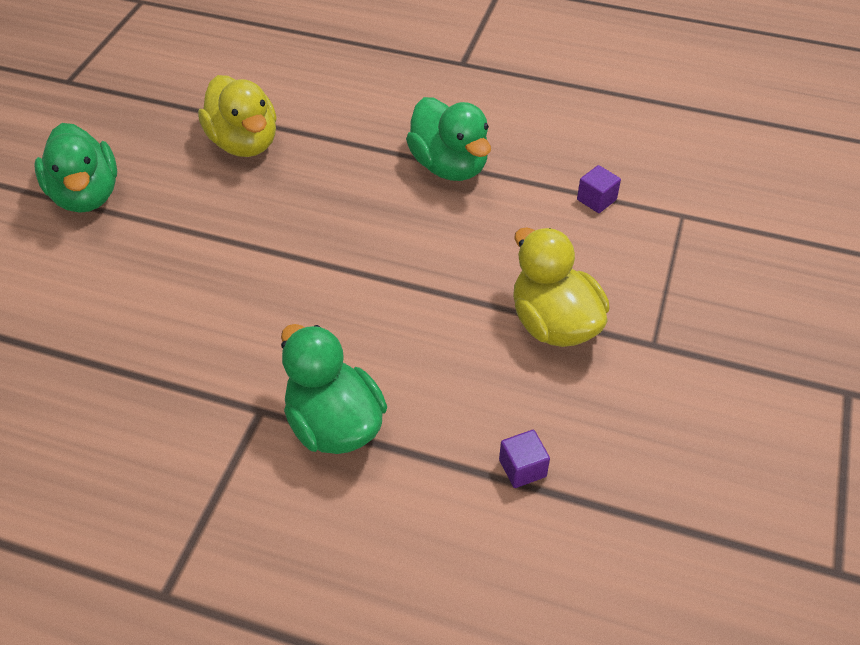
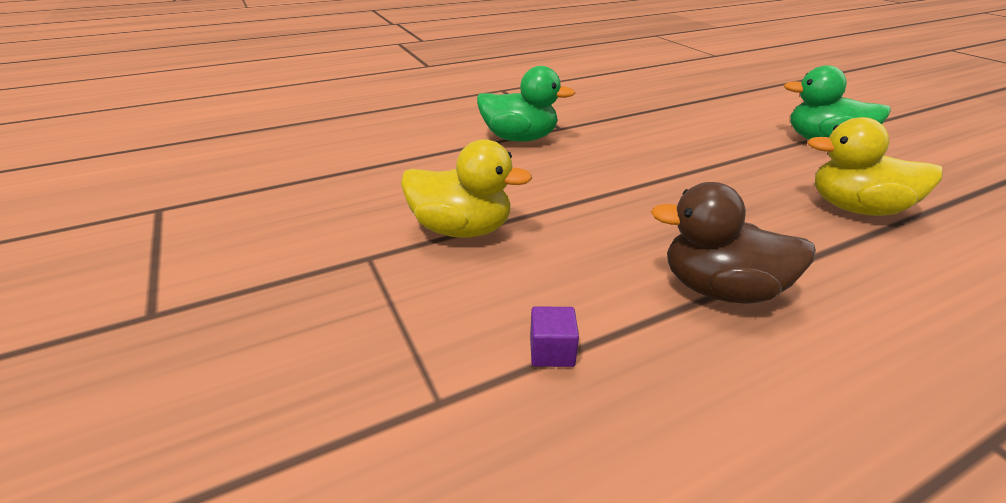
camera: 135 degrees right, 15 degrees down
(449, 166) = (720, 289): green duck -> brown duck
(522, 468) = (401, 165): purple cube -> none

